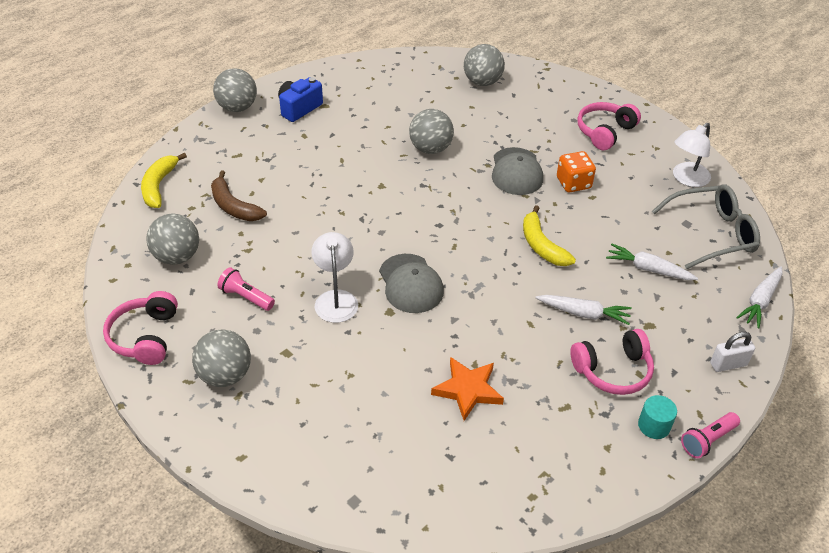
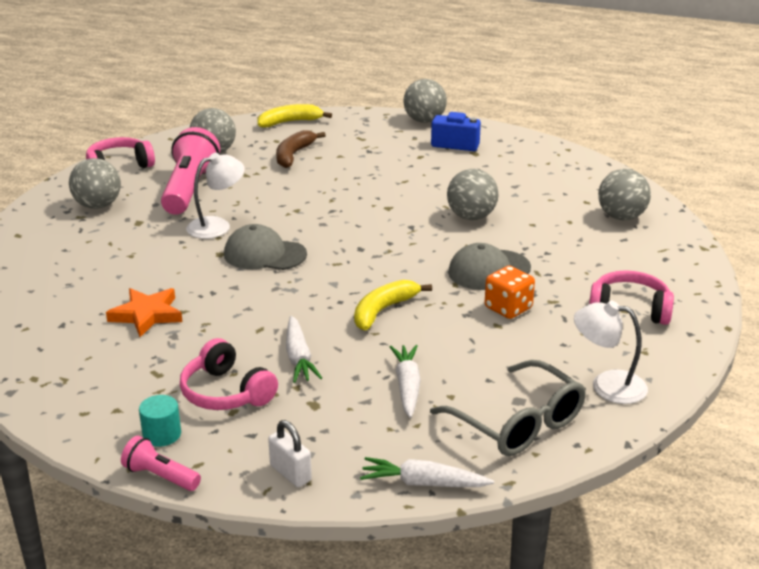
camera: 65 degrees right, 15 degrees down
(246, 297) = (189, 189): pink flashlight -> pink flashlight, size x2.01
(410, 284) = (264, 254): grey cap -> grey cap turned 60 degrees clockwise

